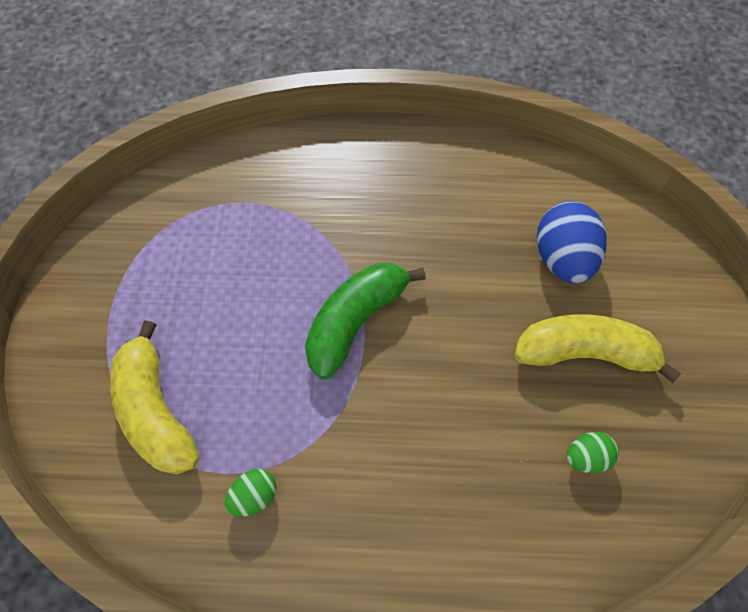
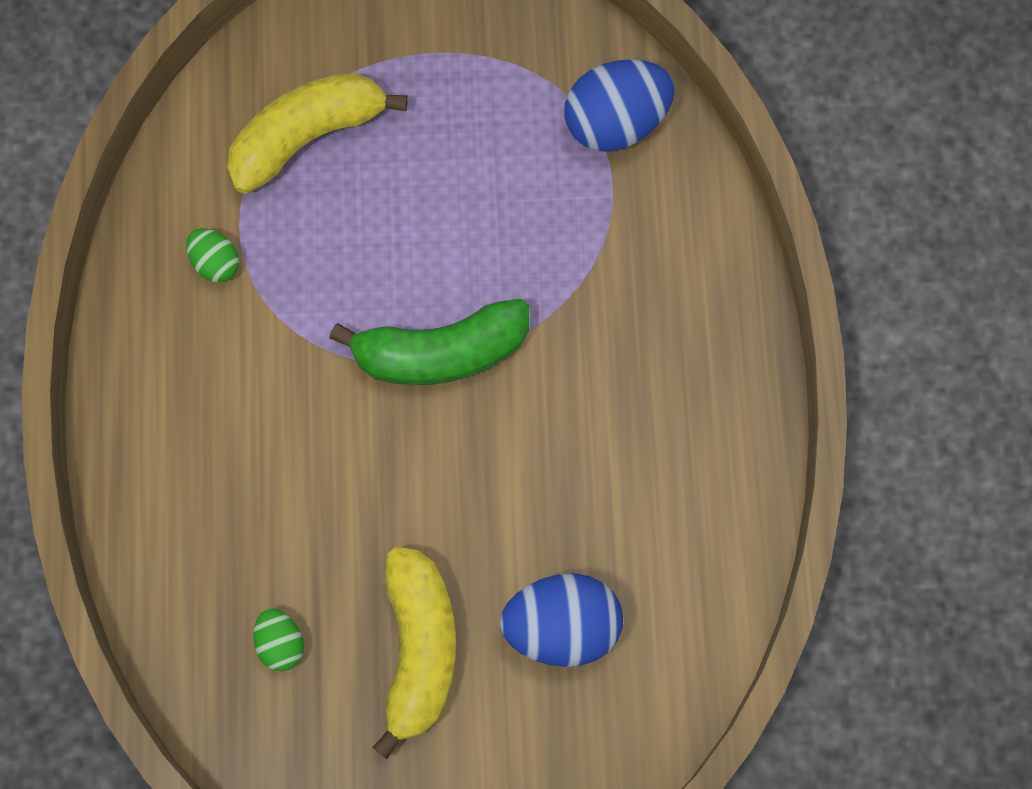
camera: 85 degrees right, 10 degrees up
(198, 195) = (616, 121): none -> blue egg
(355, 321) = (441, 352): green banana -> green banana turned 135 degrees clockwise

